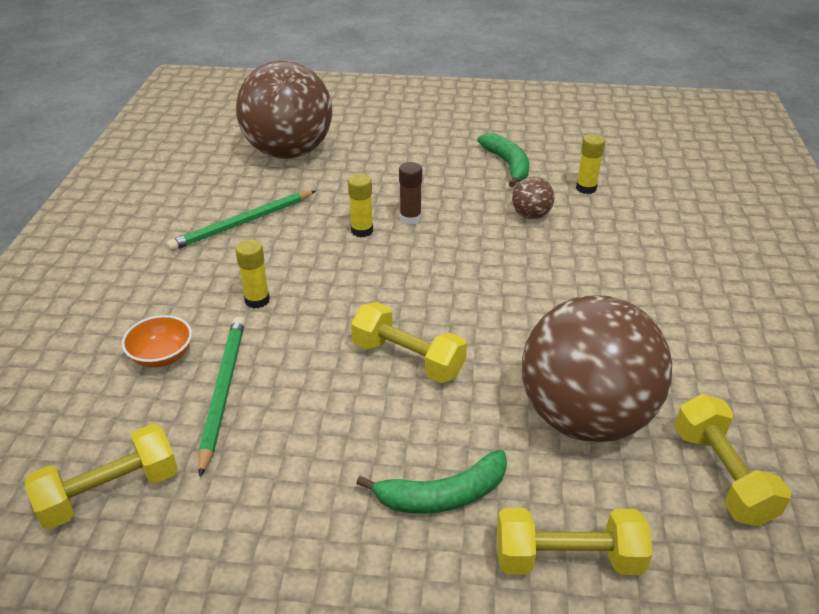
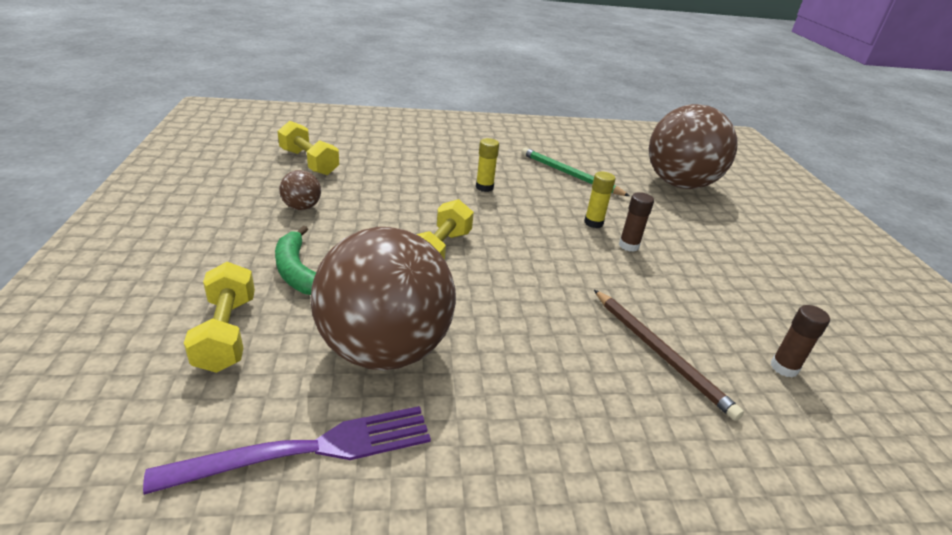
camera: 75 degrees right, 5 degrees down
(162, 356) = (419, 163): orange bowl -> none
(223, 391) = (391, 184): green pencil -> none
(508, 165) = (777, 304): green banana -> none
(531, 215) = (690, 320): brown ball -> brown ball (302, 207)
(575, 243) = (660, 353): none -> brown pencil
(586, 188) = (784, 367): yellow glue stick -> brown glue stick
(721, 475) = (309, 450): yellow dumbbell -> purple fork

